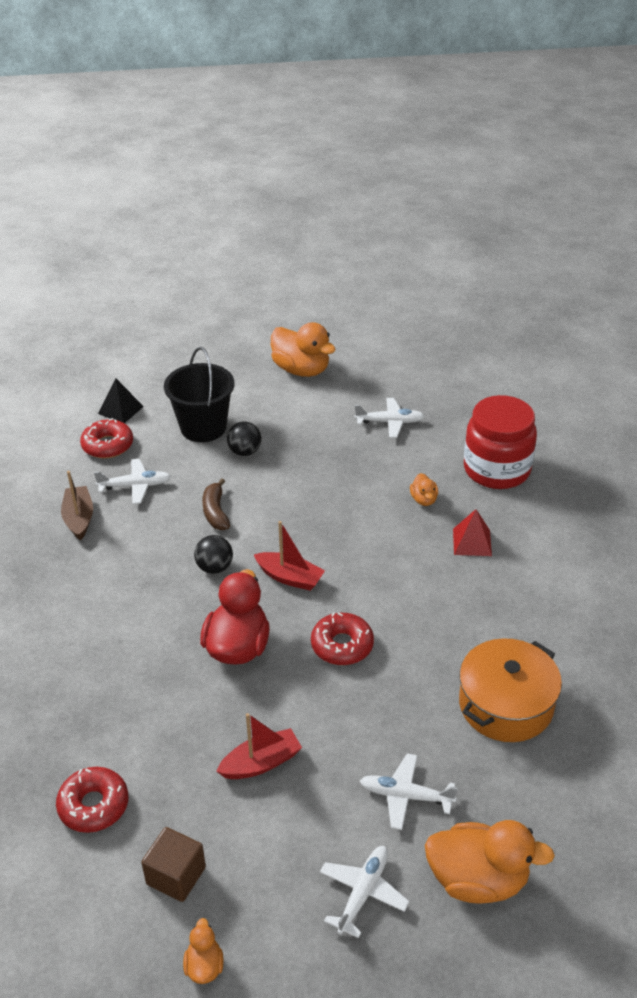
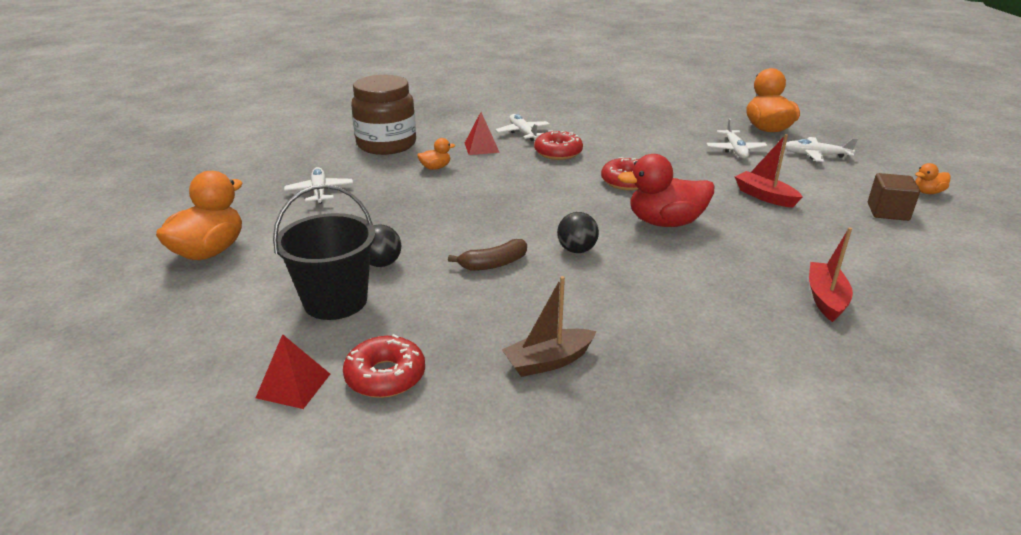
camera: 105 degrees left, 10 degrees down
(94, 805) = (884, 256): red donut -> red donut (558, 152)
(120, 410) = (293, 385): black pyramid -> red pyramid
(135, 486) = (468, 330): white plane -> white plane (523, 133)
(290, 577) = (566, 211): red boat -> red boat (826, 299)
(496, 469) = (386, 144): red jar -> brown jar
(505, 704) = (634, 129): orange pot -> none

